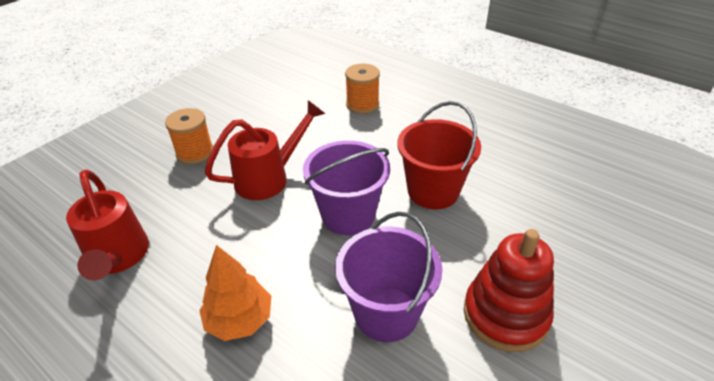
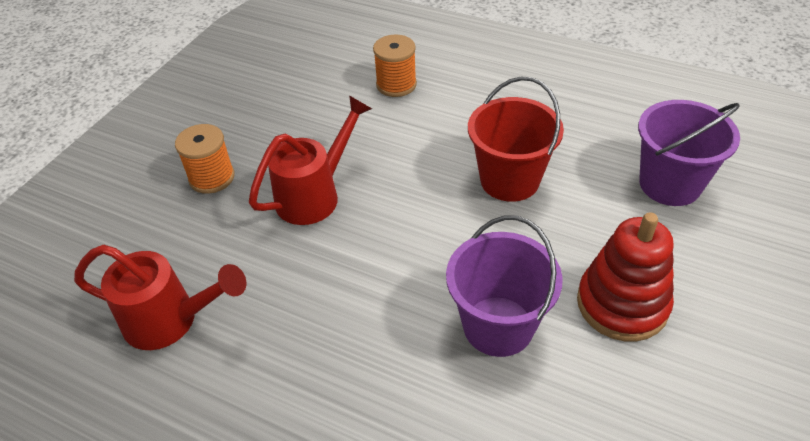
camera: 10 degrees left, 5 degrees up
(118, 258) = (170, 321): red watering can -> red watering can turned 45 degrees counterclockwise
(239, 320) = (341, 363): orange tree -> none
(348, 215) = (422, 224): purple bucket -> purple bucket (670, 184)

